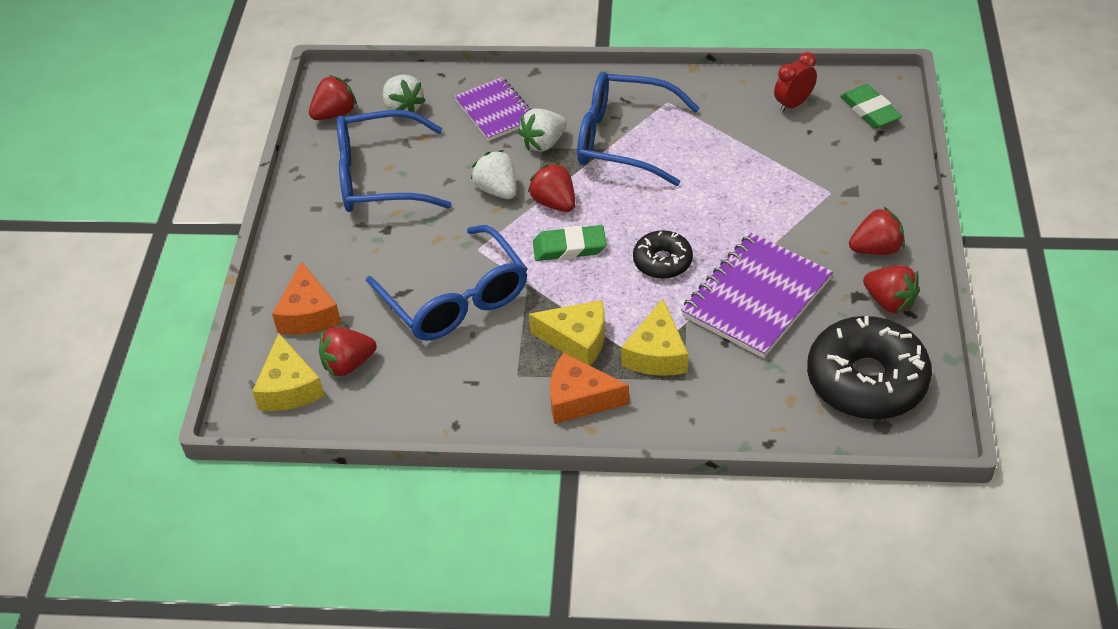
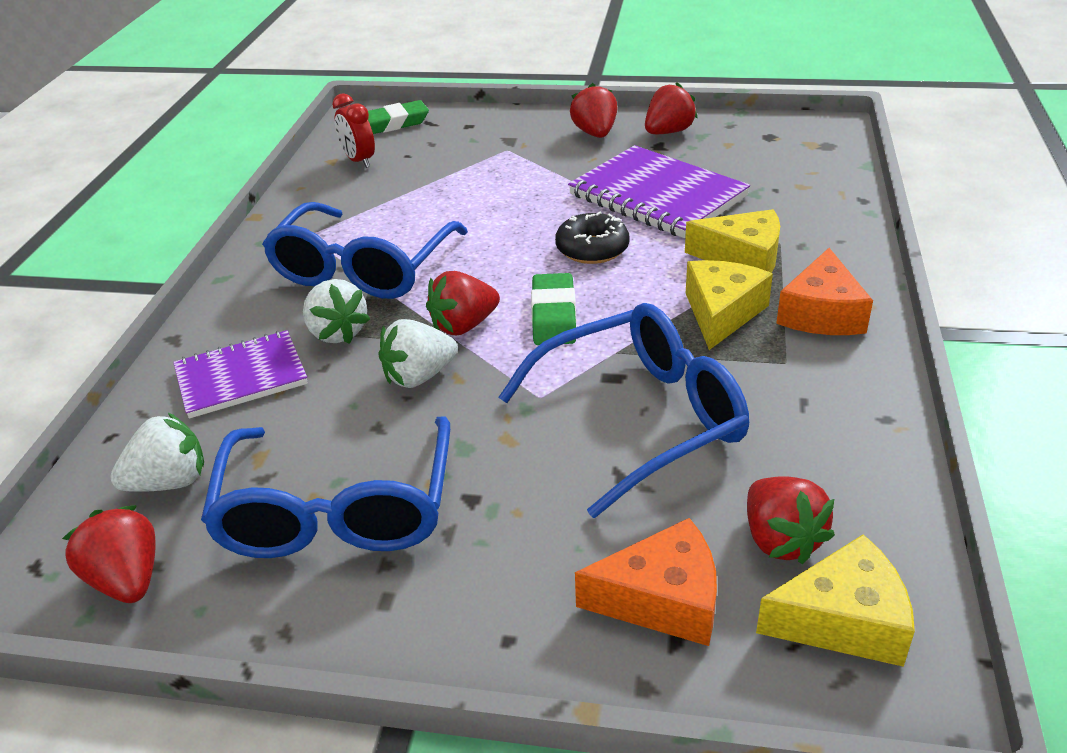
camera: 85 degrees left, 10 degrees down
(866, 380) = (771, 148): black donut -> none

